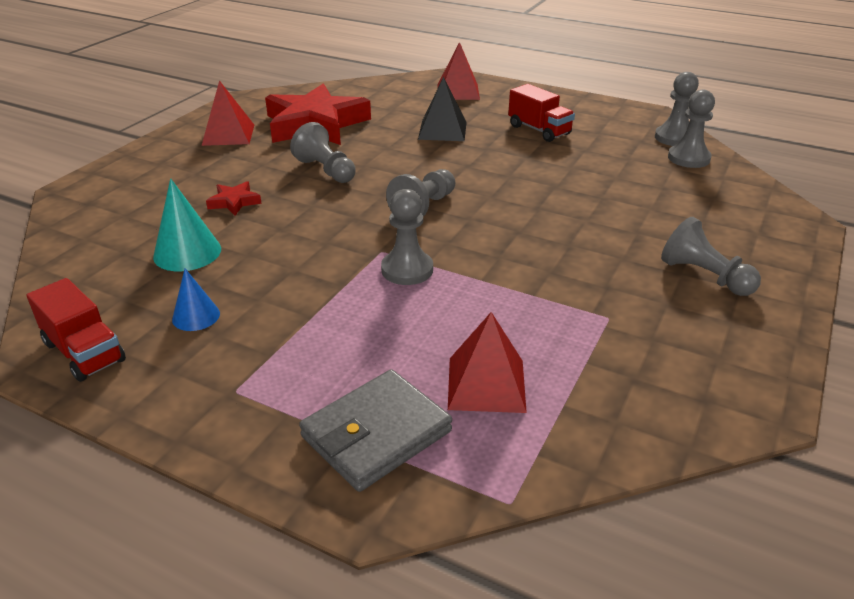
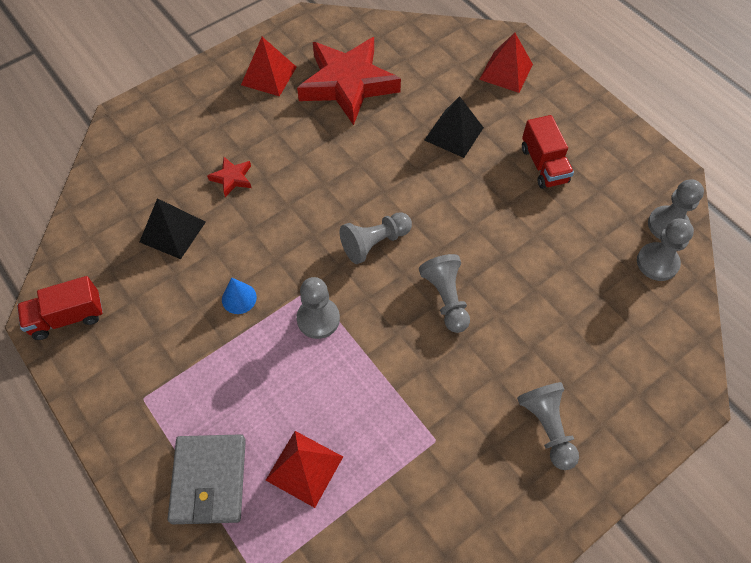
camera: 25 degrees right, 25 degrees up
(84, 352) = (67, 317): red truck -> red truck turned 90 degrees clockwise
(187, 252) = (172, 231): turquoise cone -> black pyramid
(196, 316) = (149, 309): blue cone -> blue cone (239, 298)
(326, 170) = (322, 160): grey pawn -> grey pawn (446, 298)
(376, 434) = (209, 480): grey wallet -> grey wallet turned 75 degrees counterclockwise

